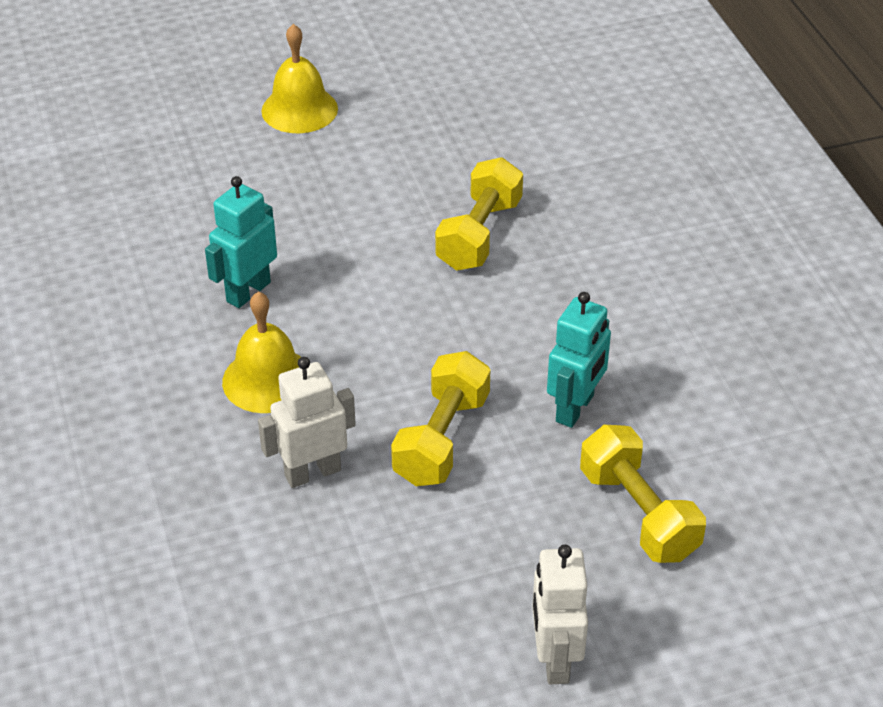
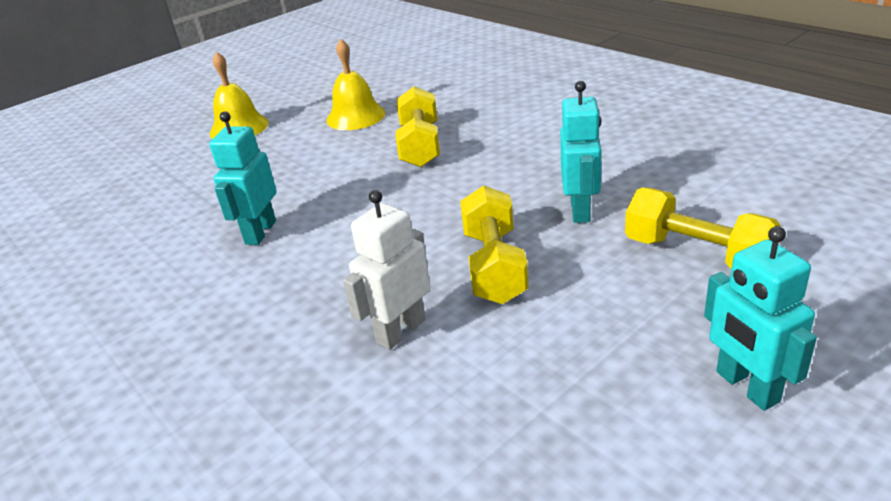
camera: 20 degrees left, 10 degrees down
(267, 380) = (313, 281): yellow bell -> yellow bell (355, 116)
(554, 659) = (746, 387): white robot -> turquoise robot

